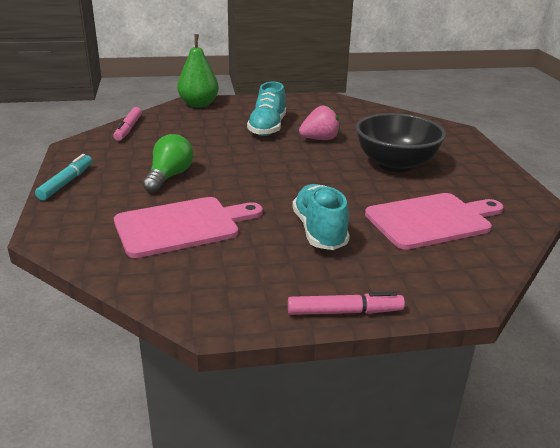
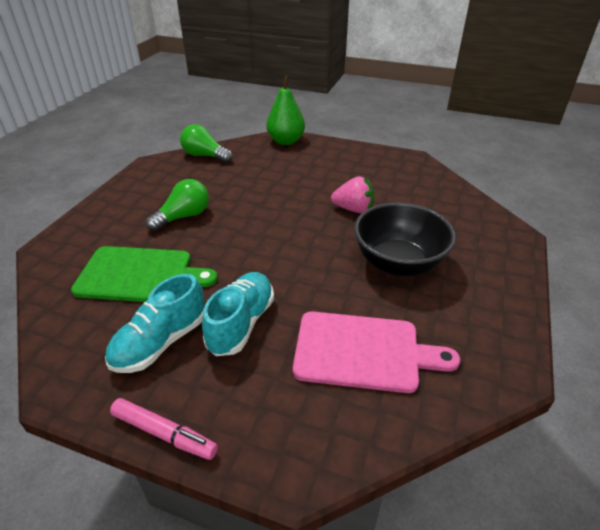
camera: 30 degrees right, 10 degrees up
(66, 182) = (108, 200): turquoise marker -> none
(128, 129) = (205, 156): pink marker -> green light bulb
(182, 226) = (139, 275): pink cutting board -> green cutting board
(267, 128) = (318, 182): turquoise shoe -> turquoise shoe (161, 342)

